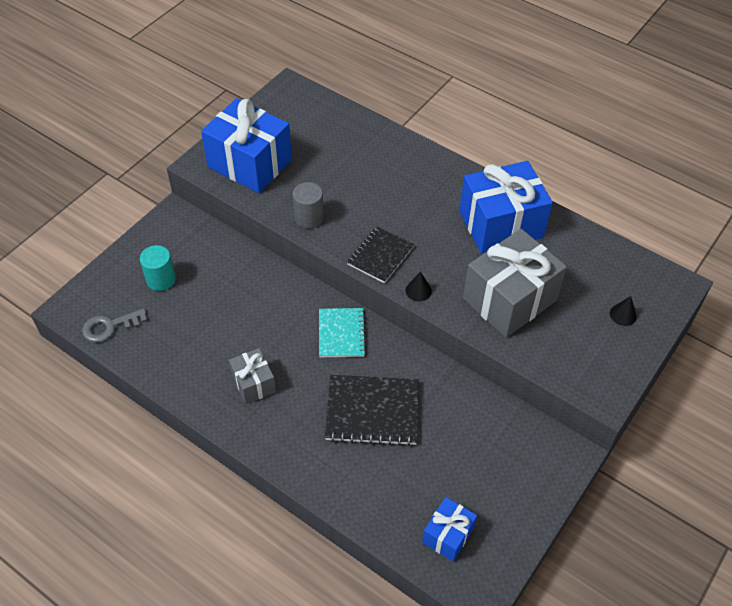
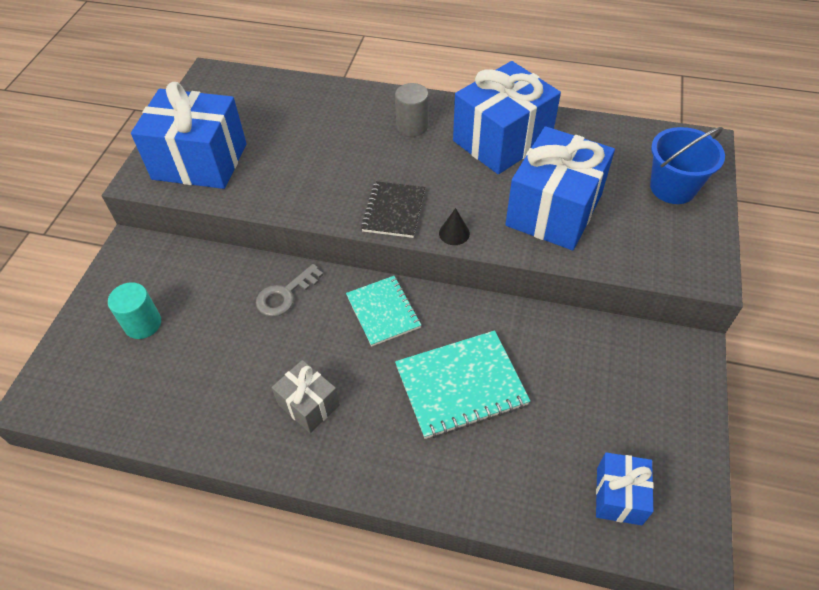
camera: 20 degrees left, 0 degrees up
(109, 326) = (99, 402): grey key -> grey key (285, 295)
(309, 218) = (294, 196): grey cylinder -> grey cylinder (412, 126)
(372, 412) = (461, 385): black notebook -> turquoise notebook
(509, 299) = (553, 210): grey gift -> blue gift
(623, 314) = (672, 188): black cone -> blue bucket

